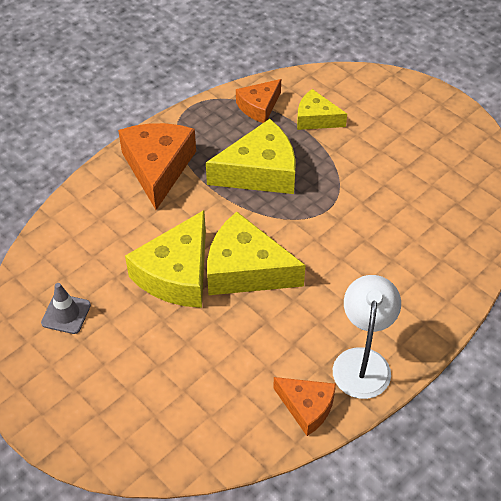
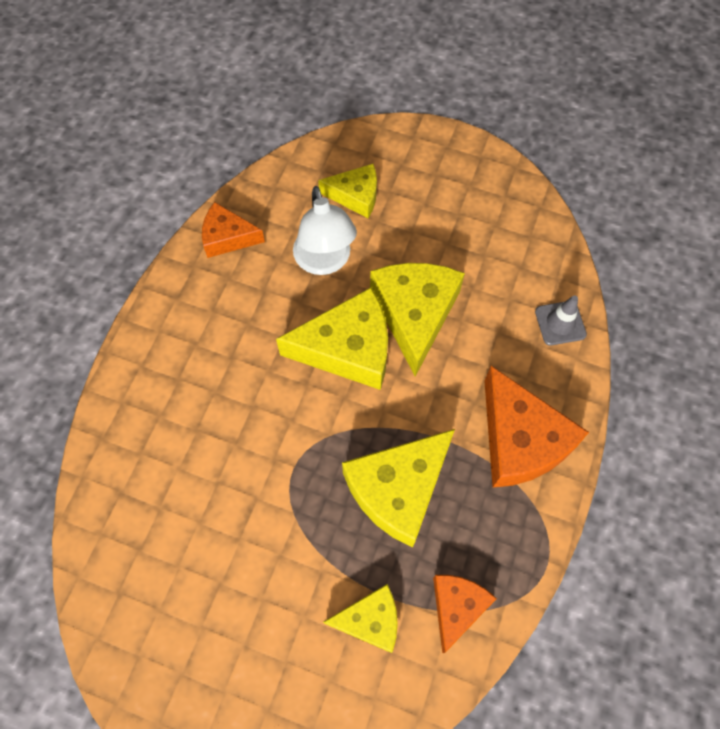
camera: 155 degrees right, 15 degrees up
(66, 314) = (490, 232): grey traffic cone -> grey traffic cone (560, 323)
(163, 398) = (355, 196): none -> yellow cheese
(362, 361) = (191, 299): white lamp -> white lamp (325, 261)

